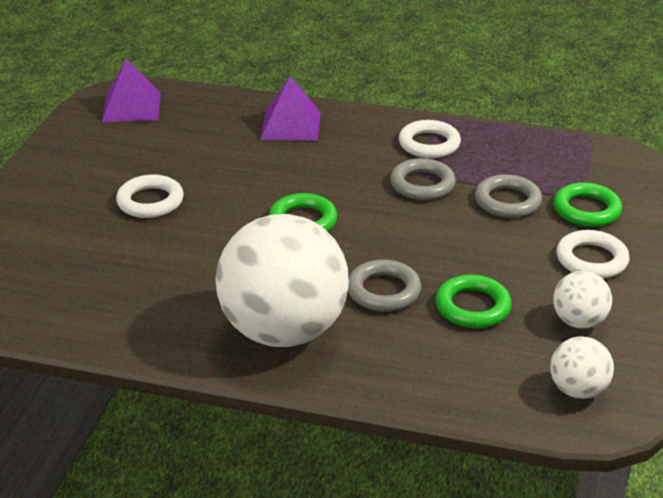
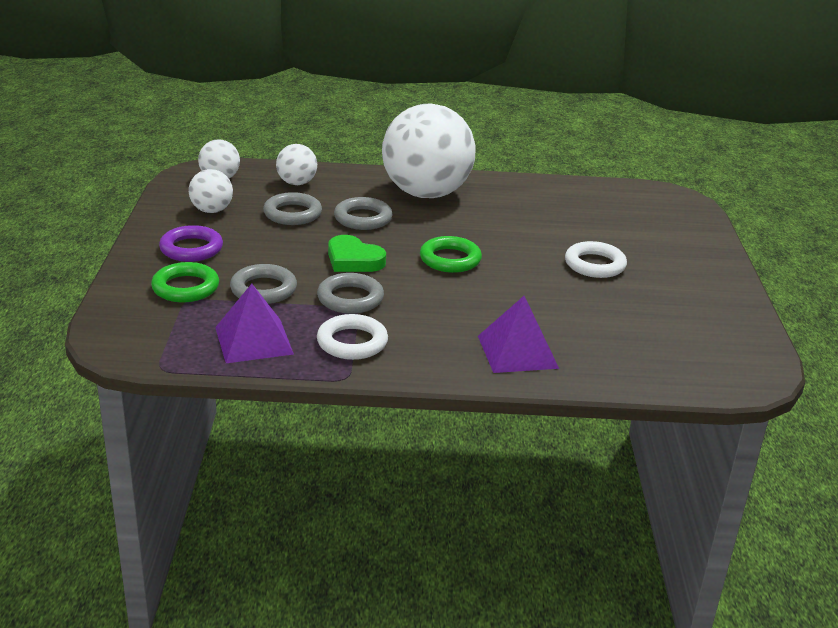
camera: 165 degrees right, 5 degrees down
(132, 107) = (714, 359): purple pyramid -> purple pyramid (253, 340)
(409, 229) = (353, 260): none -> green heart
(463, 370) = (296, 183): none -> white ball
(472, 307) = (292, 214): green ring -> grey ring
(591, 260) = (191, 249): white ring -> purple ring

